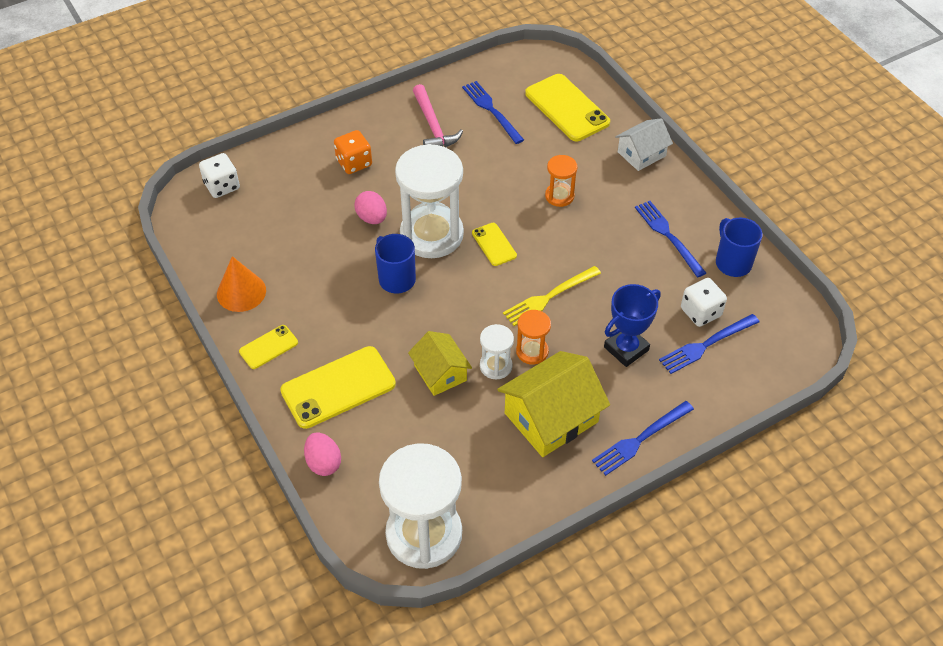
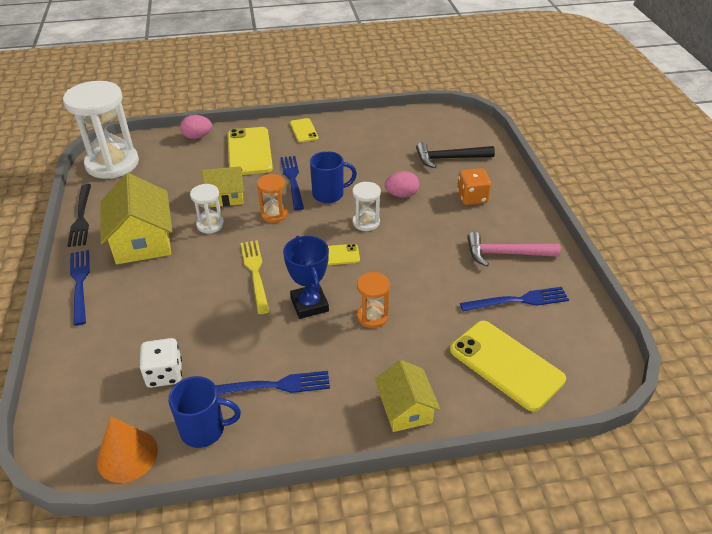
camera: 110 degrees right, 10 degrees down
(222, 186) = (470, 132): white dice -> none
(241, 292) = (359, 127): orange cone -> orange cone (127, 455)
(285, 193) = (450, 158): none -> black hammer
(431, 234) = (366, 222): white hourglass -> white hourglass, size x0.47
(532, 351) = (208, 247): orange hourglass -> orange hourglass (274, 214)
(543, 503) = (81, 217): none -> black fork
(567, 108) = (506, 365): yellow phone -> yellow phone turned 60 degrees clockwise
(626, 349) = (167, 304): blue trophy -> blue trophy (309, 304)
(641, 154) = (405, 408): white house -> yellow house
(706, 345) = (127, 363): blue fork -> blue fork (292, 180)

